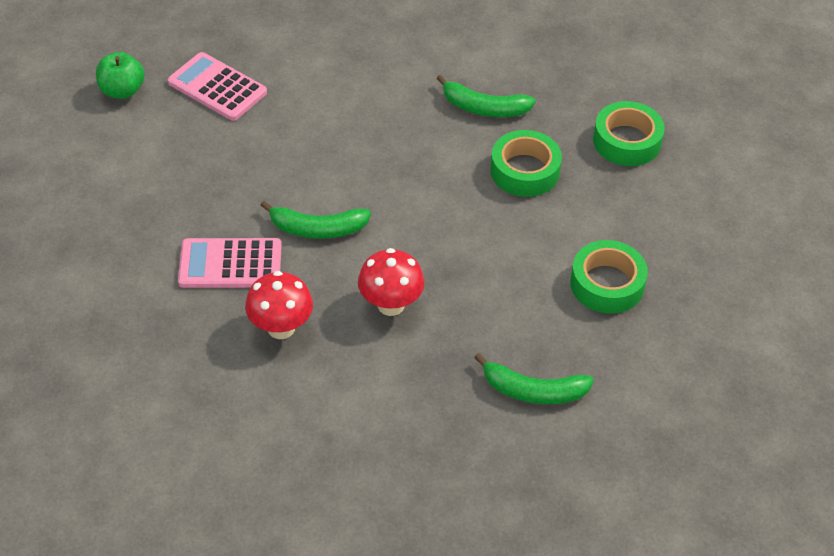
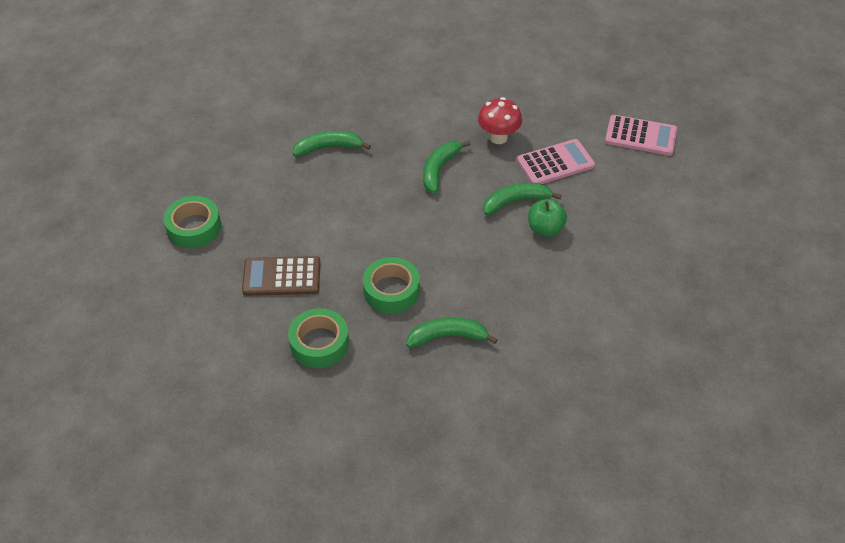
camera: 160 degrees right, 0 degrees up
(122, 91) = (730, 259): green apple -> green apple (545, 229)
(217, 87) = (664, 285): pink calculator -> pink calculator (640, 136)
(391, 305) = (439, 169): red mushroom -> green banana
(607, 284) = (302, 224): green tape -> green tape (194, 227)
(651, 225) = (281, 277): none -> brown calculator

